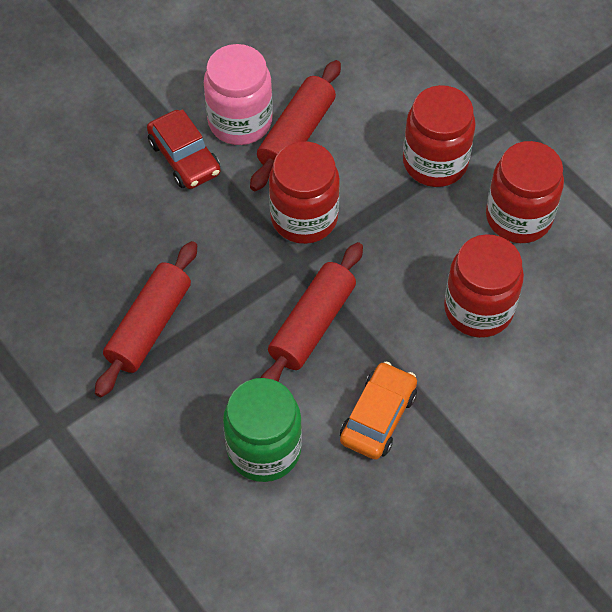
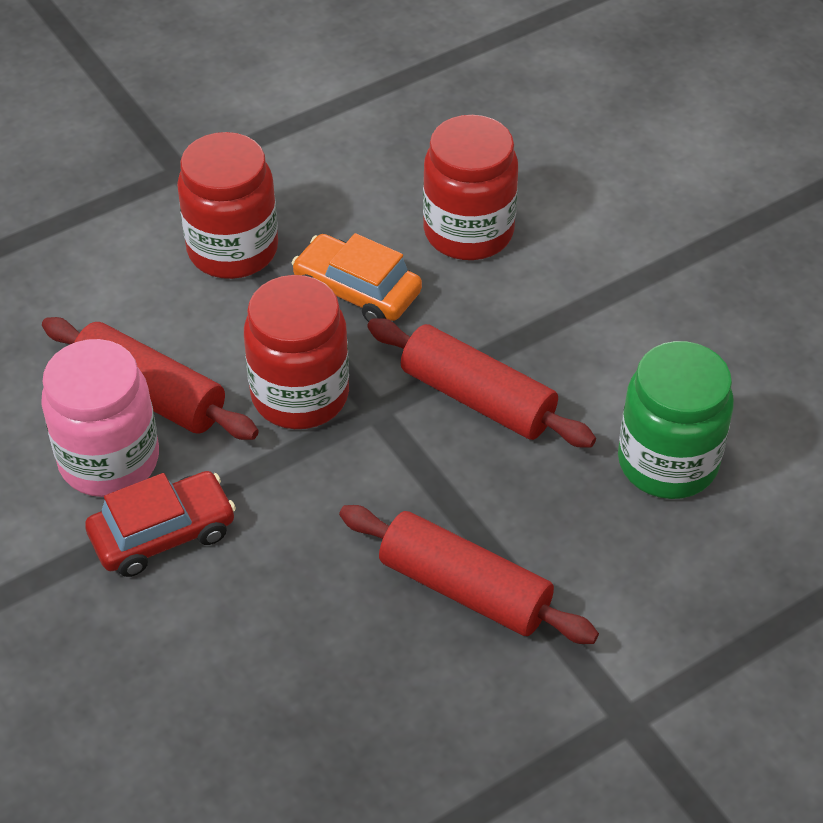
camera: 85 degrees left, 10 degrees down
(378, 417) = (620, 342): orange car -> orange car (357, 291)
(518, 217) = (335, 180): red jar -> none

